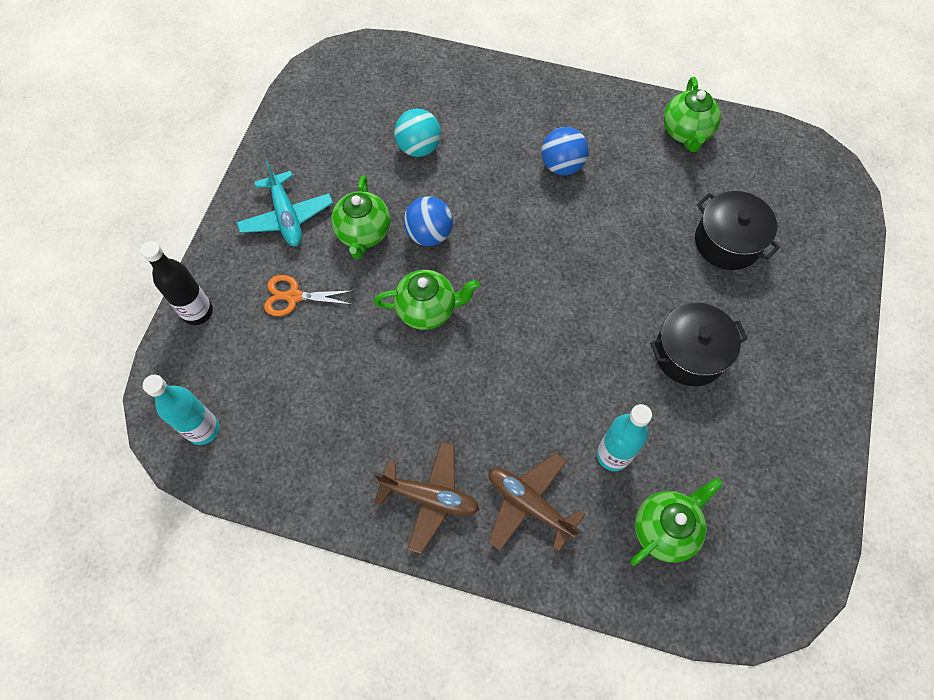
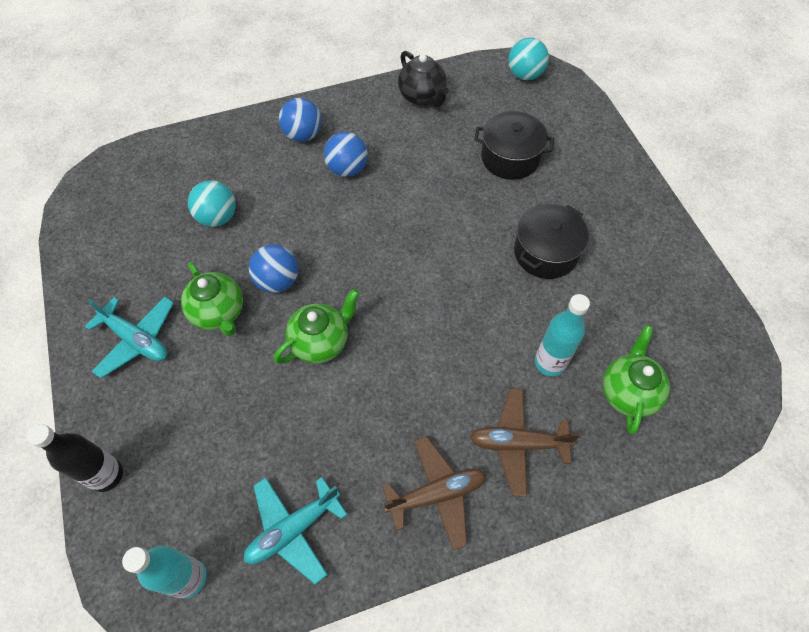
camera: 35 degrees left, 5 degrees down
(294, 296) = (192, 404): orange scissors -> none
(300, 446) = (293, 529): none -> turquoise plane
(545, 110) = (303, 135): none -> blue ball
(686, 133) = (422, 97): green teapot -> black teapot
(811, 165) = (525, 75): none -> turquoise ball

